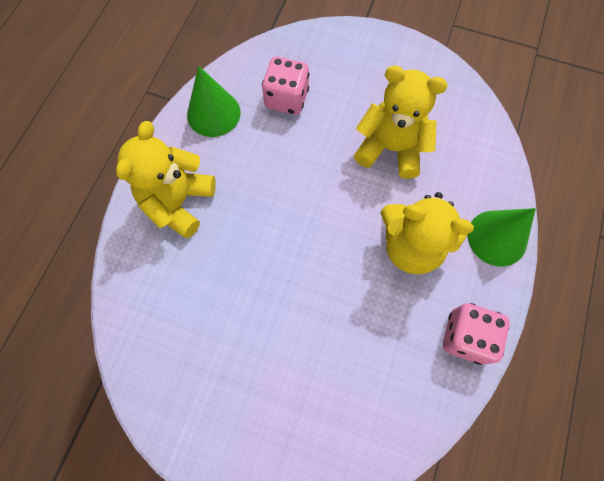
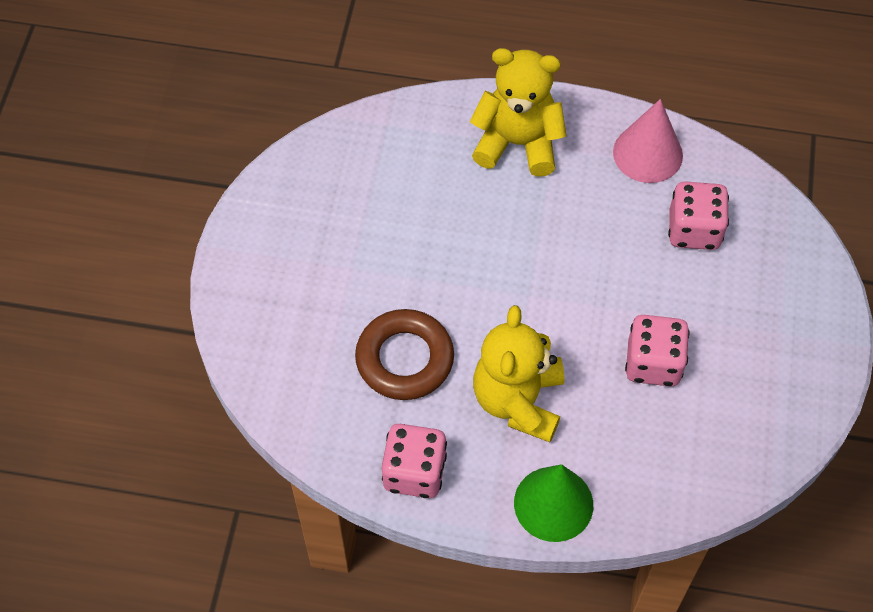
camera: 80 degrees right, 10 degrees down
(213, 113) = (647, 153): green cone -> pink cone
(364, 328) = (404, 359): none -> brown ring
(391, 148) = (653, 363): yellow teddy bear -> pink dice

